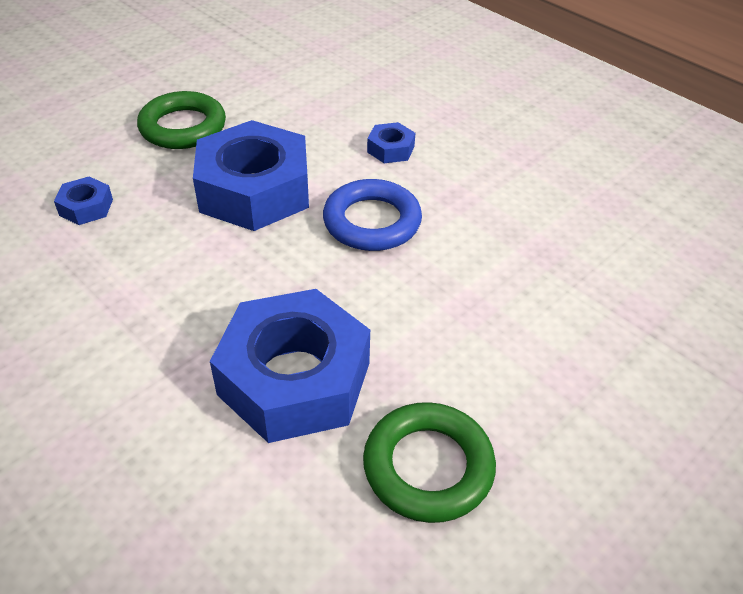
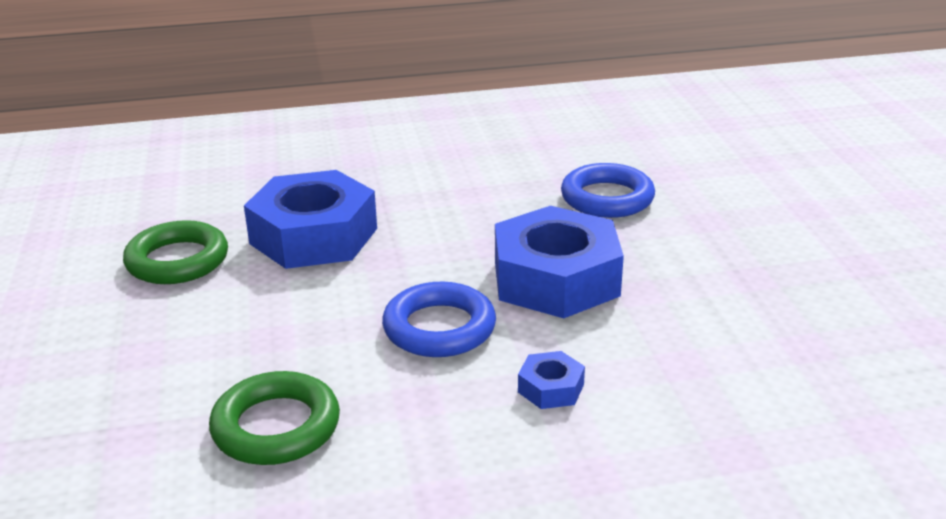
camera: 125 degrees right, 15 degrees down
(86, 207) = (607, 198): blue nut -> blue ring
(183, 127) = (708, 267): green ring -> green ring (276, 427)

